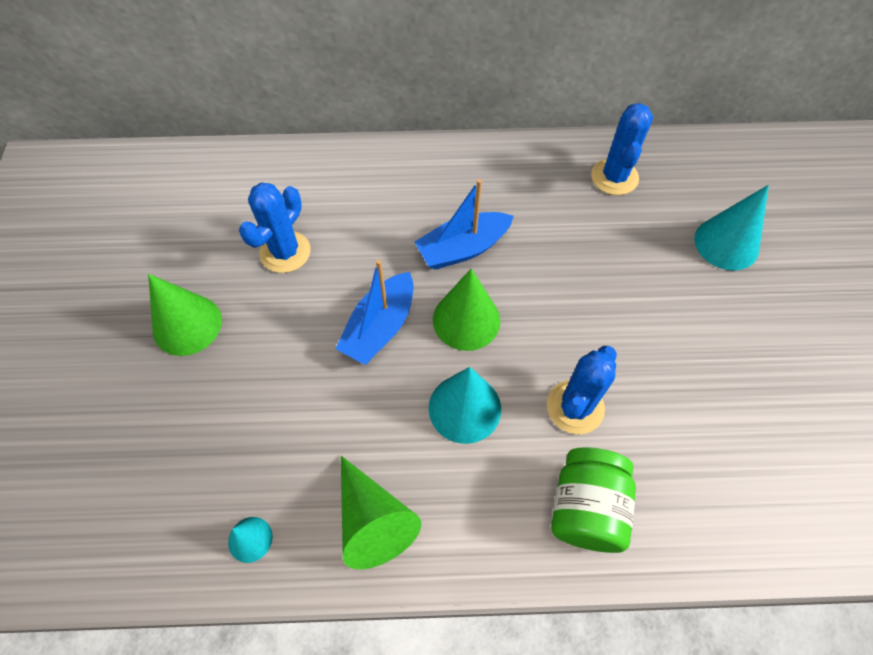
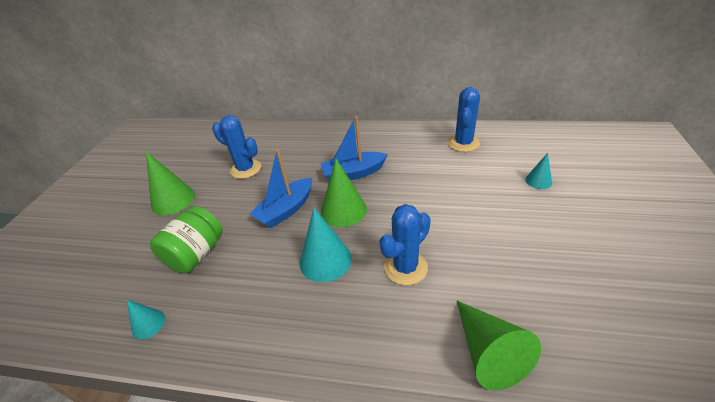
camera: 15 degrees right, 20 degrees down
(285, 252) = (245, 169): blue cactus -> blue cactus turned 75 degrees clockwise
(373, 521) = (235, 324): green cone -> green cone (488, 353)
(586, 508) = (397, 337): green jar -> green jar (196, 254)
(726, 243) = (538, 181): turquoise cone -> turquoise cone, size x0.55

